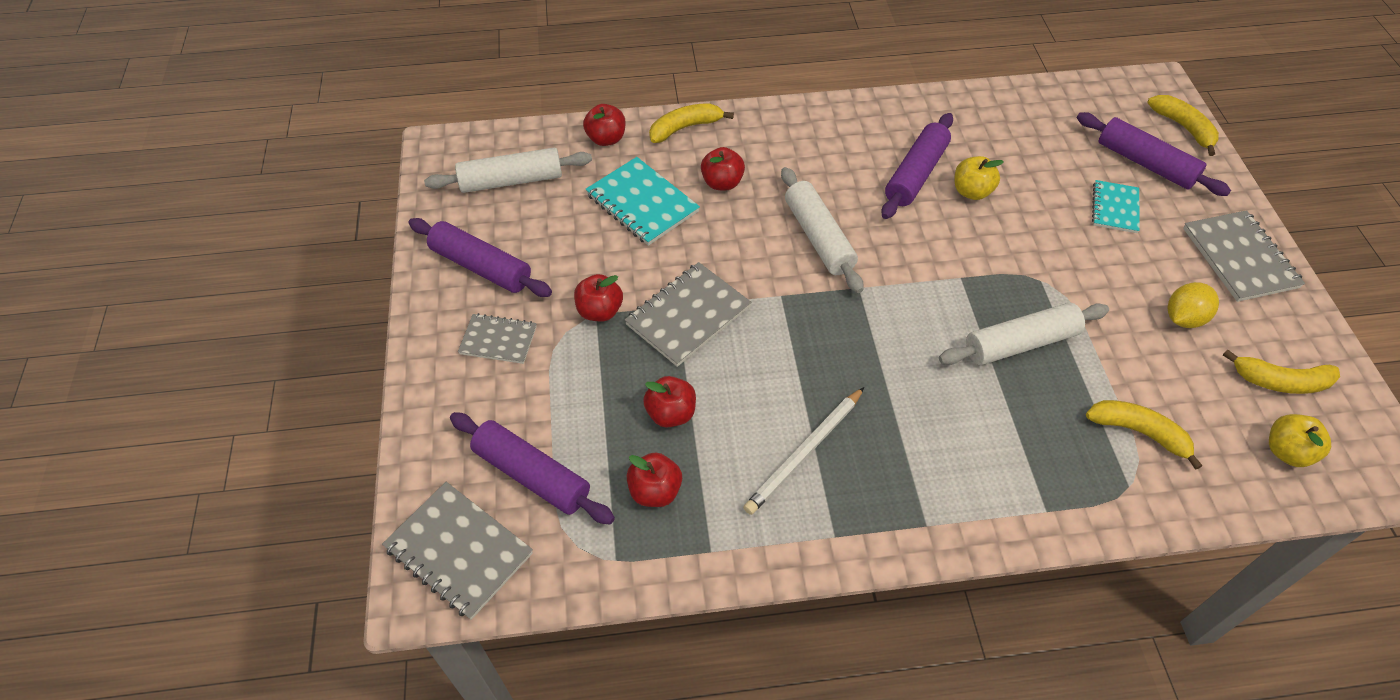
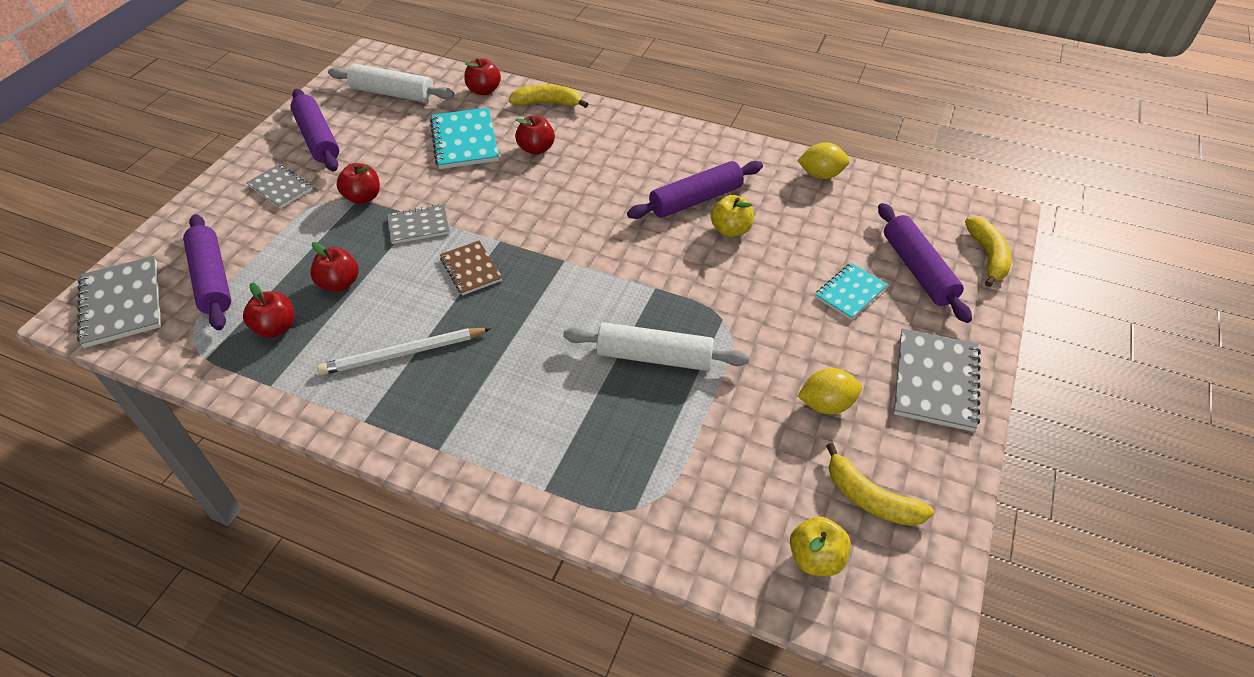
camera: 30 degrees right, 5 degrees down
(688, 316) = (418, 225): grey notebook -> grey notebook, size x0.63
(783, 337) = (471, 269): none -> brown notebook
(818, 237) = (569, 213): white rolling pin -> none
(995, 104) = (820, 175): none -> yellow lemon
(1139, 432) = (688, 472): yellow banana -> none

